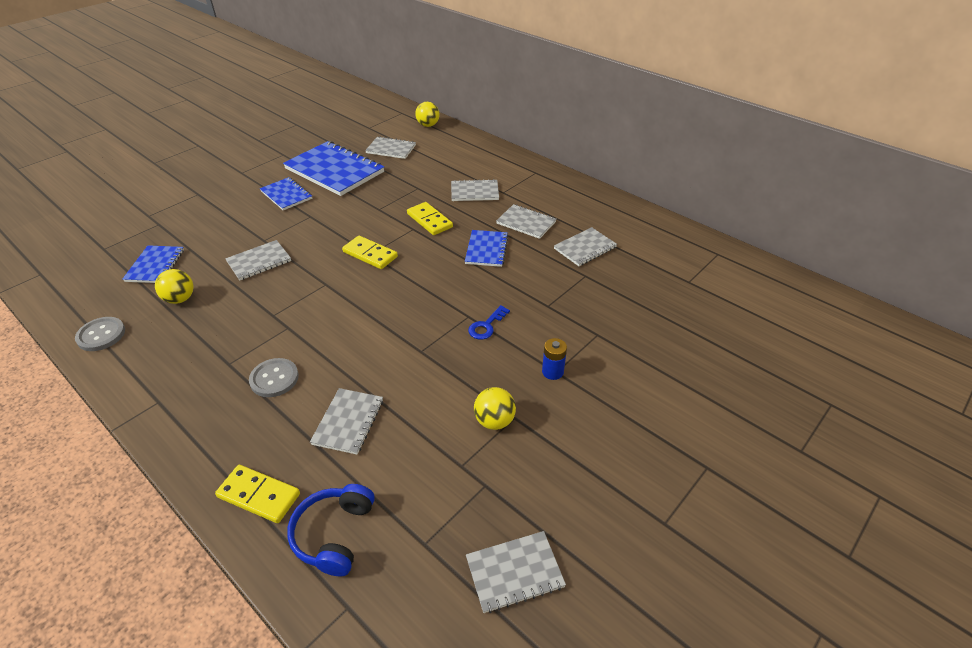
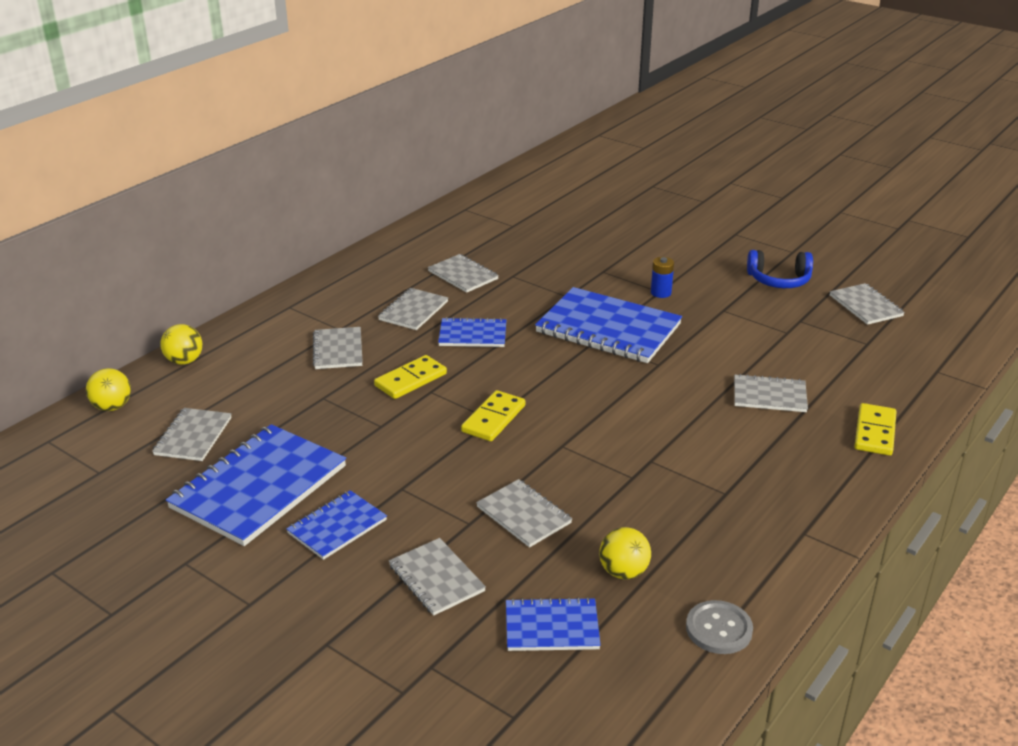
camera: 95 degrees left, 10 degrees down
(222, 227) = (436, 578): none -> grey notebook
(274, 379) = (734, 453): grey button -> none
(334, 534) = (885, 386): blue headphones -> blue headphones (779, 280)
(486, 326) = (608, 328): blue key -> blue notebook
(494, 421) = (732, 319): yellow ball -> yellow ball (184, 361)

